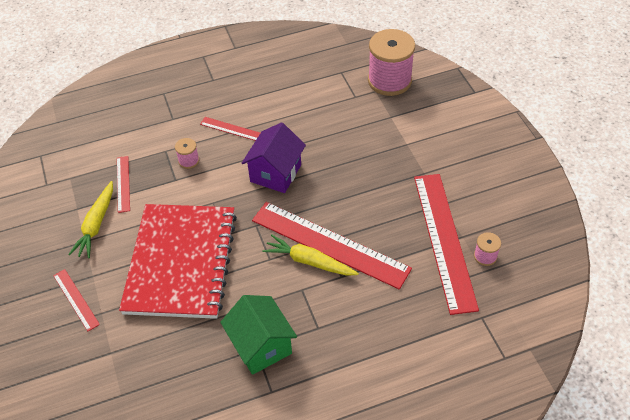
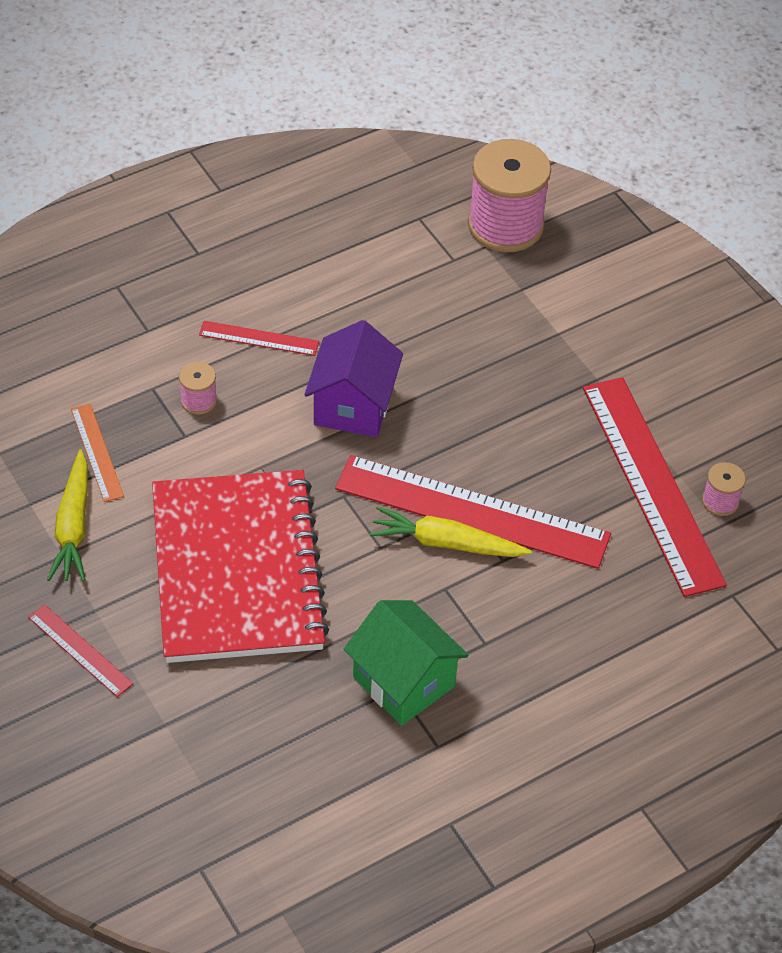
camera: 15 degrees left, 0 degrees up
(123, 183) = (96, 452): red ruler -> orange ruler

